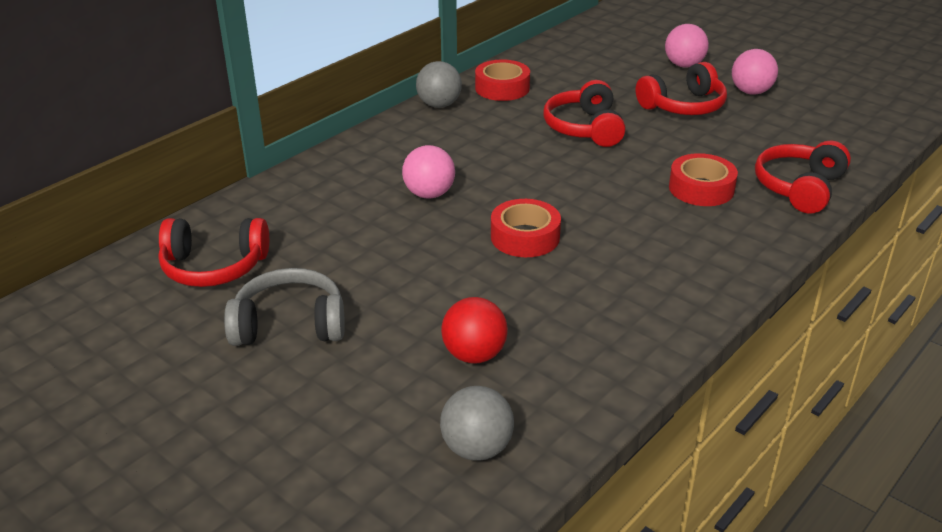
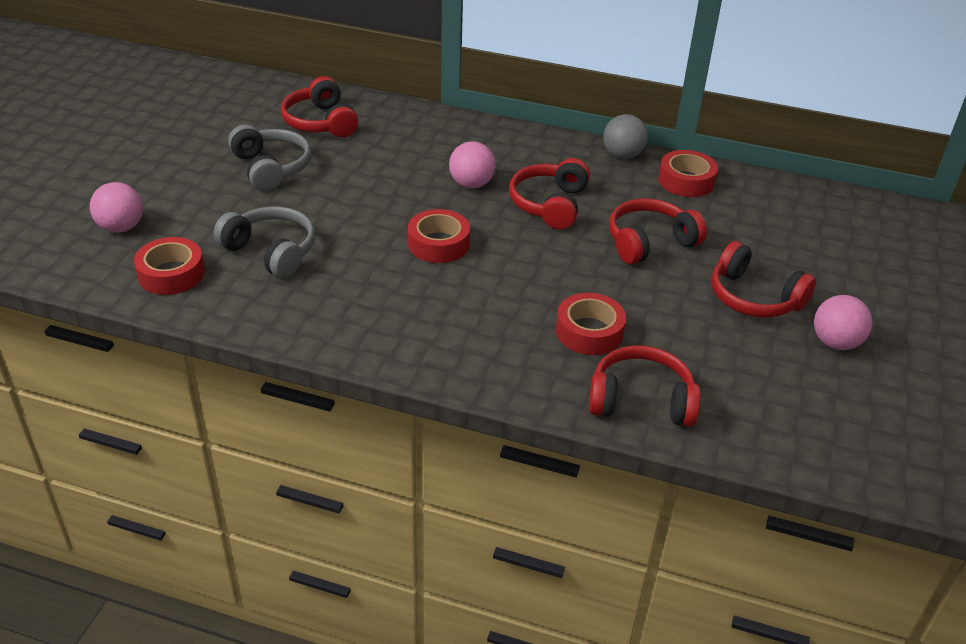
camera: 65 degrees right, 5 degrees up
(474, 355) = (271, 251): red ball -> grey headphones
(477, 448) = (171, 274): grey ball -> red tape
(495, 160) = (549, 204): none -> red headphones
(684, 65) = (853, 285): pink ball -> pink ball (121, 228)

